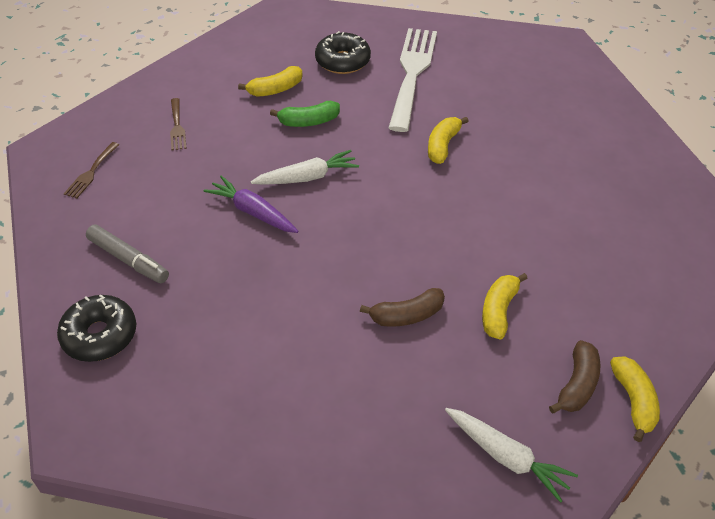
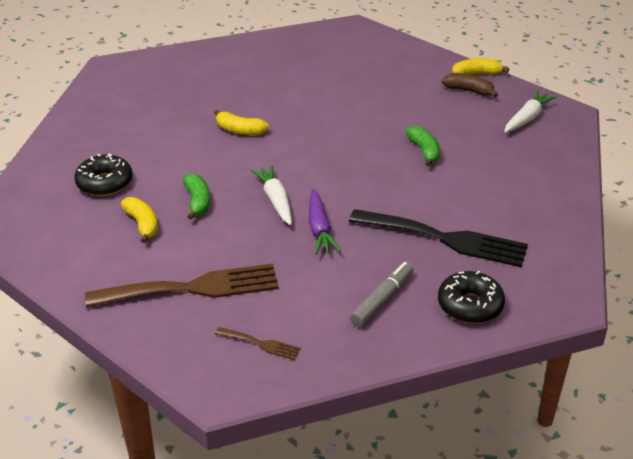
camera: 90 degrees left, 10 degrees down
(177, 127) = (193, 288): brown fork -> brown fork, size x2.28
(220, 323) = (445, 239): none -> black fork
(253, 212) = (319, 229): purple carrot -> purple carrot turned 45 degrees counterclockwise
(406, 315) = (424, 151): brown banana -> green banana
(412, 73) = (134, 143): white fork -> none
(499, 311) = (414, 114): yellow banana -> none

